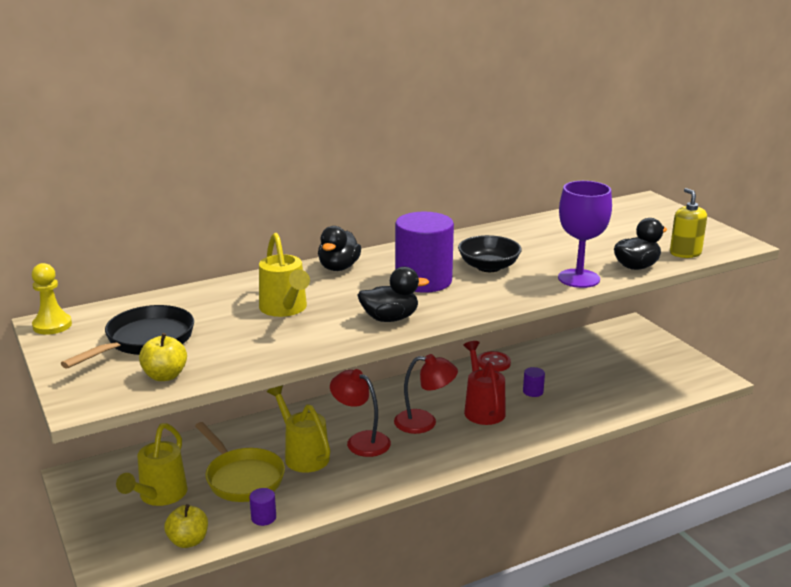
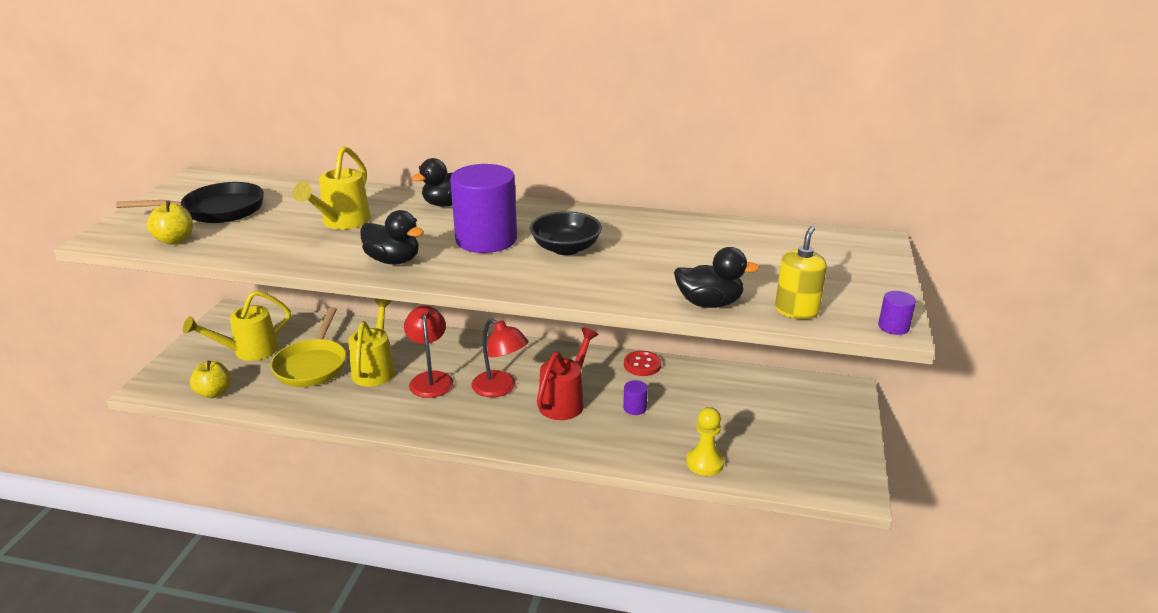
camera: 40 degrees right, 5 degrees up
(52, 325) = (197, 178): yellow pawn -> yellow pawn (705, 463)
(263, 518) = (278, 402): purple cylinder -> purple cylinder (893, 327)
(578, 278) = (624, 291): purple goblet -> none

